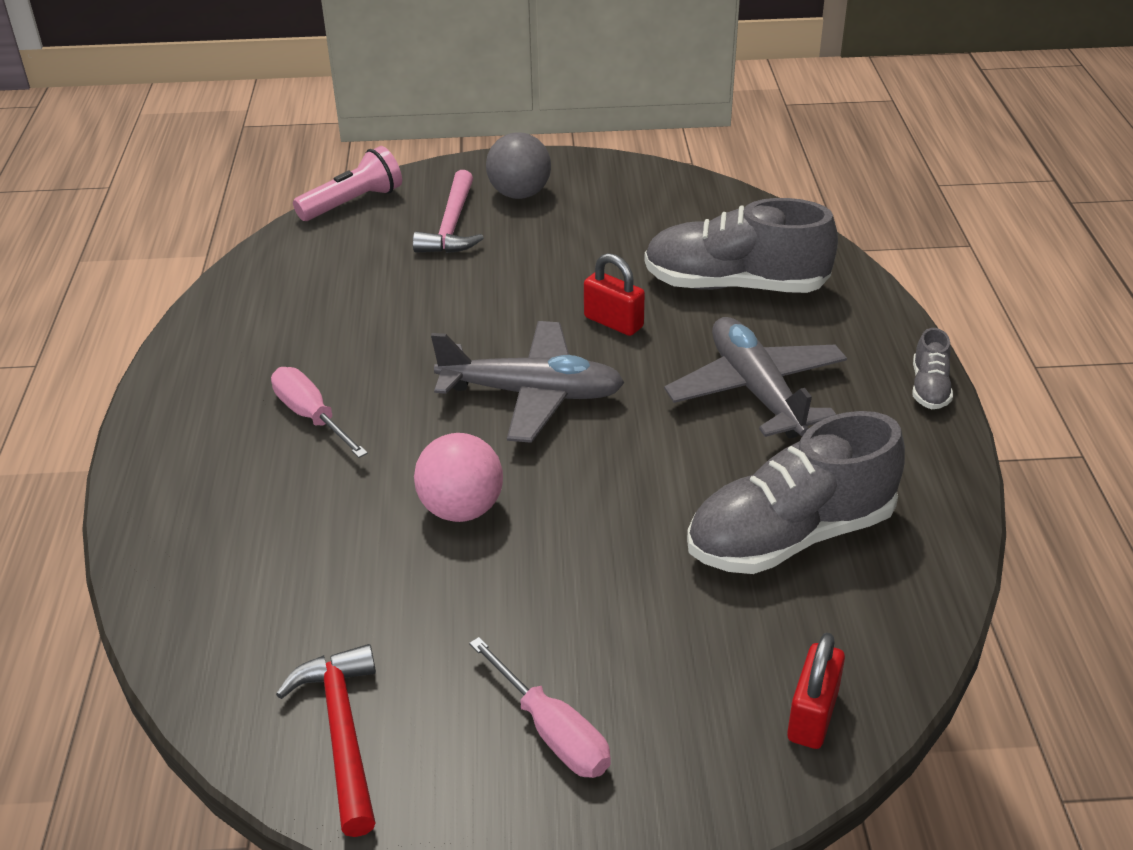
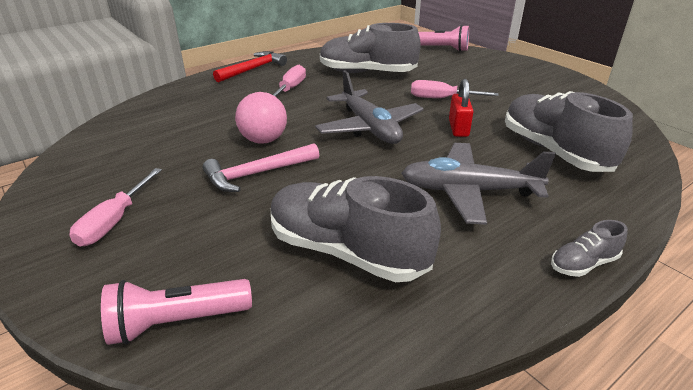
camera: 55 degrees right, 5 degrees down
(342, 733) = (89, 165): red hammer -> red hammer (253, 69)
(349, 313) = (367, 73): none -> grey shoe
(452, 226) = (463, 70): pink hammer -> pink hammer (257, 174)
(518, 292) = (441, 99): none -> pink screwdriver
(519, 194) = (515, 74): grey ball -> none
(757, 391) = (468, 191): grey plane -> grey plane turned 120 degrees counterclockwise
(812, 715) = (177, 322): red padlock -> pink flashlight

